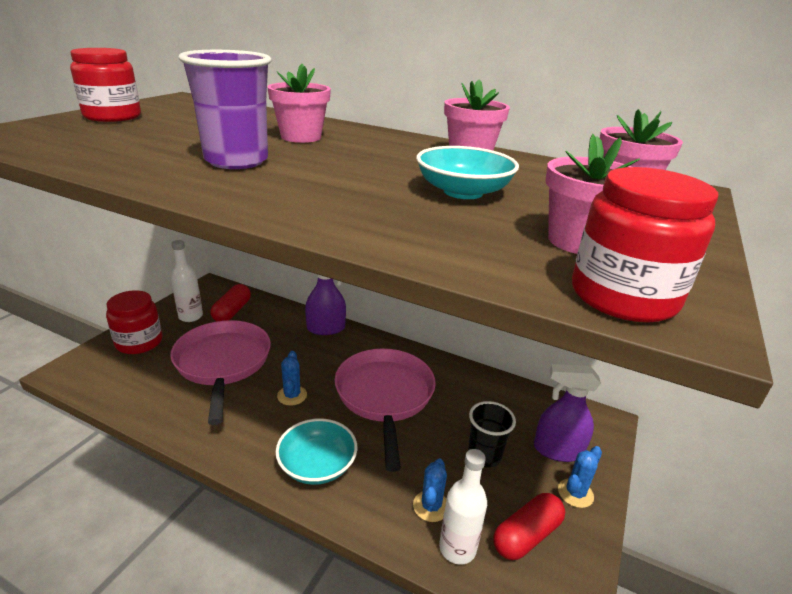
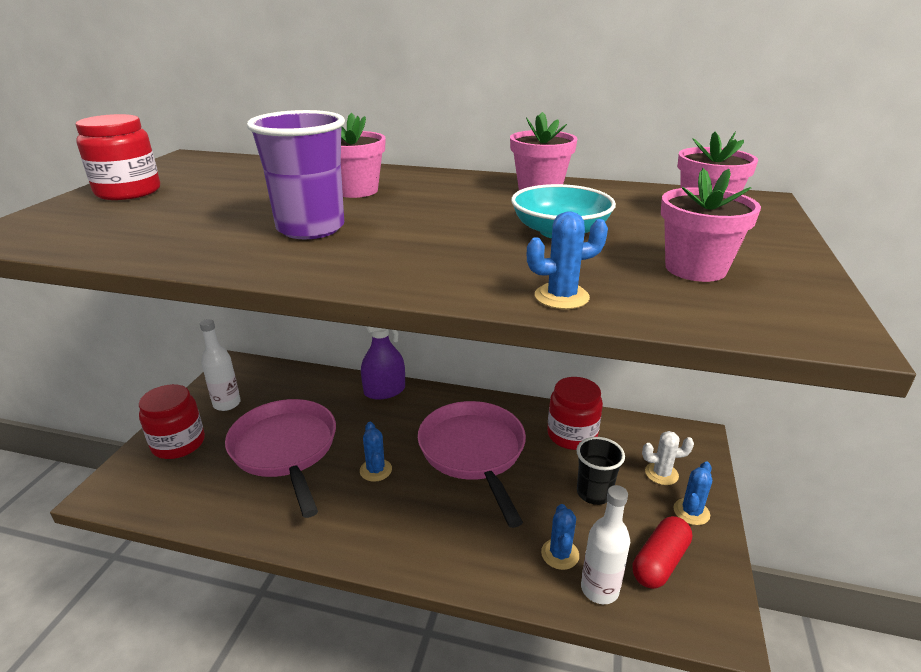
camera: 10 degrees left, 0 degrees up
(232, 311) = (272, 390): red capsule -> none
(317, 465) = (430, 537): turquoise bowl -> none
(422, 247) = (561, 297): none -> blue cactus
(557, 450) = (661, 473): purple spray bottle -> white cactus
(623, 297) = (763, 317): red jar -> red jar (572, 435)

